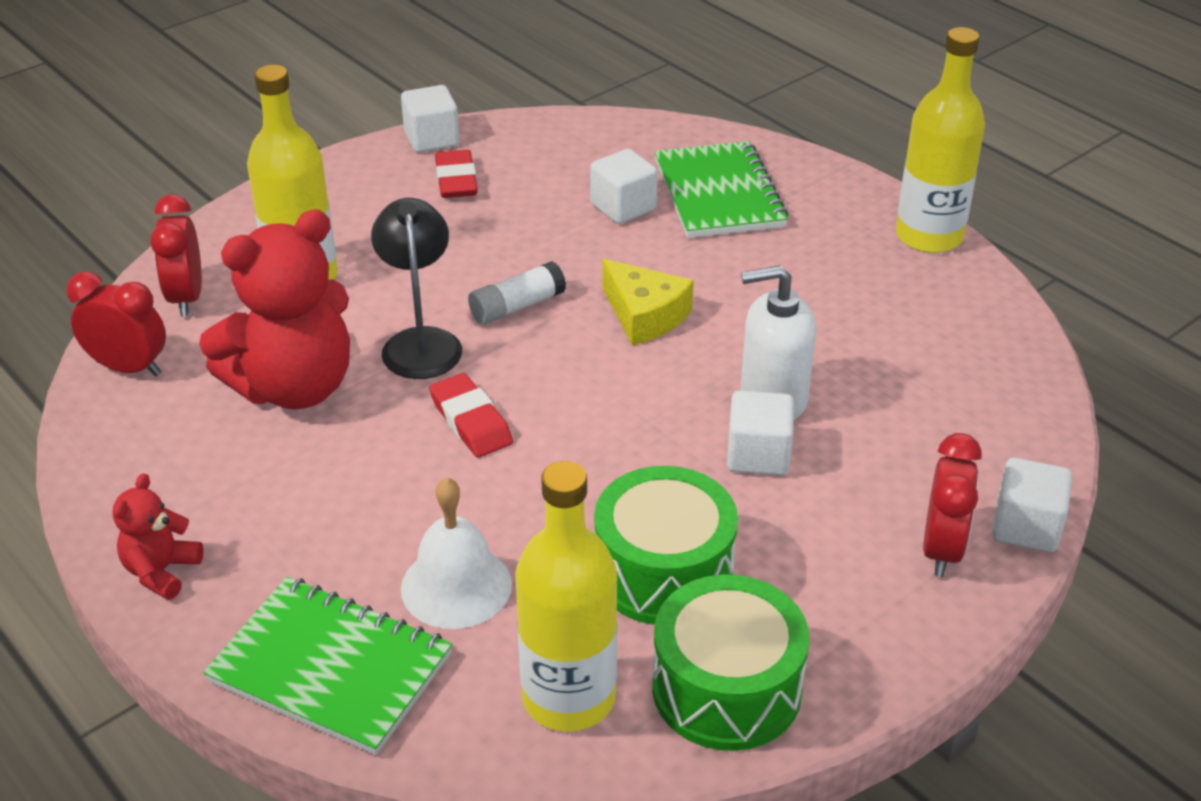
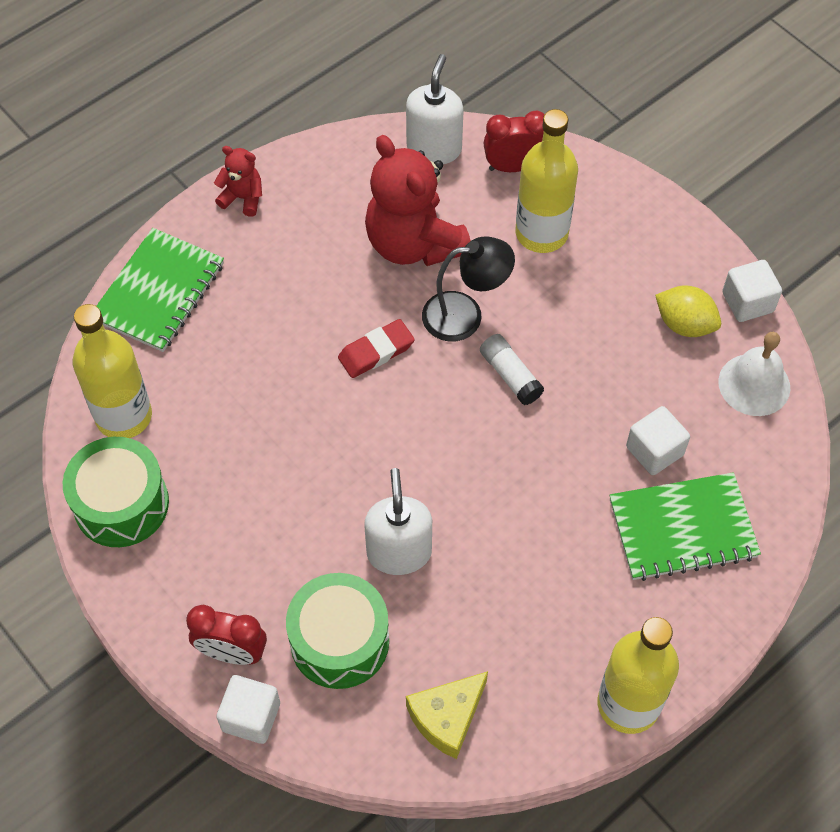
camera: 90 degrees right, 20 degrees up
(129, 368) = (434, 148): red clock -> white soap dispenser
(456, 180) = (684, 324): red eraser -> yellow lemon
(456, 586) = (219, 352): white bell -> white bell (754, 384)
(644, 315) = (501, 465): yellow cheese -> yellow cheese (447, 717)
(663, 572) = (223, 471): green drum -> green drum (339, 641)
(758, 455) = (335, 537): white cube -> none

